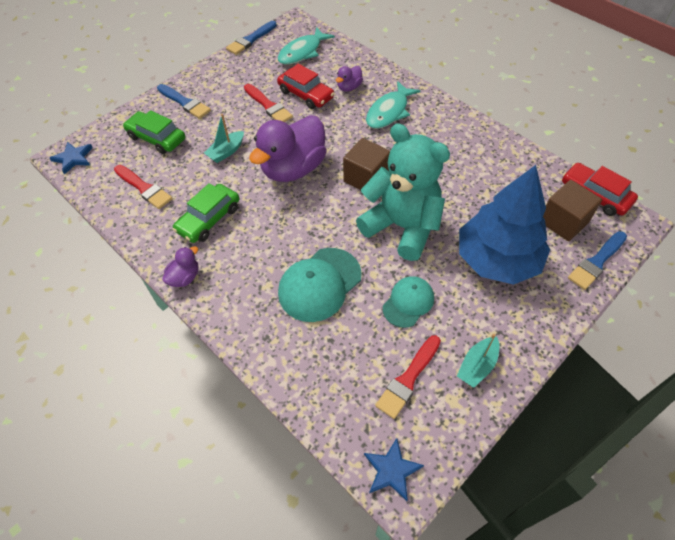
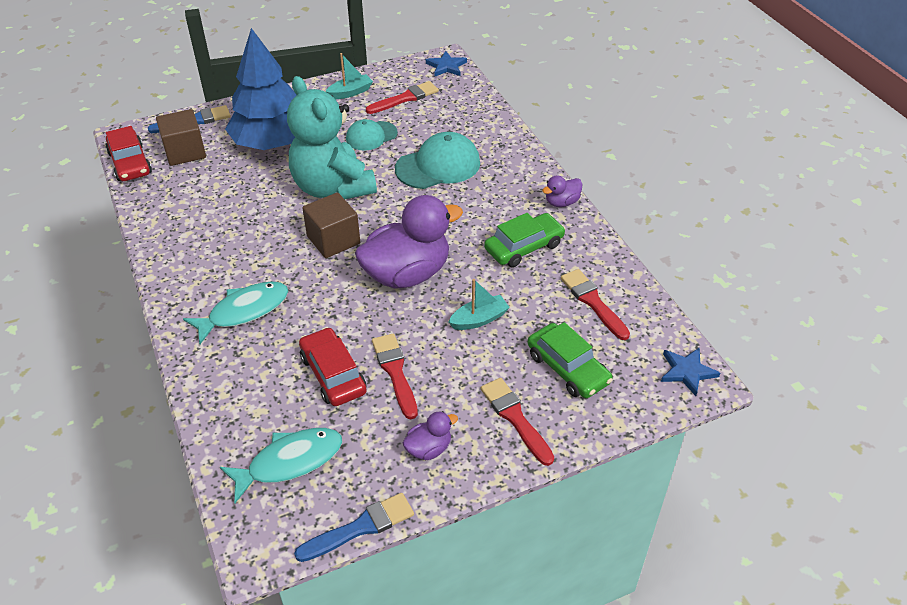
camera: 160 degrees left, 10 degrees down
(184, 102) = (515, 418): blue brush -> red brush
(349, 87) = (266, 366): purple duck -> purple duck (429, 448)

